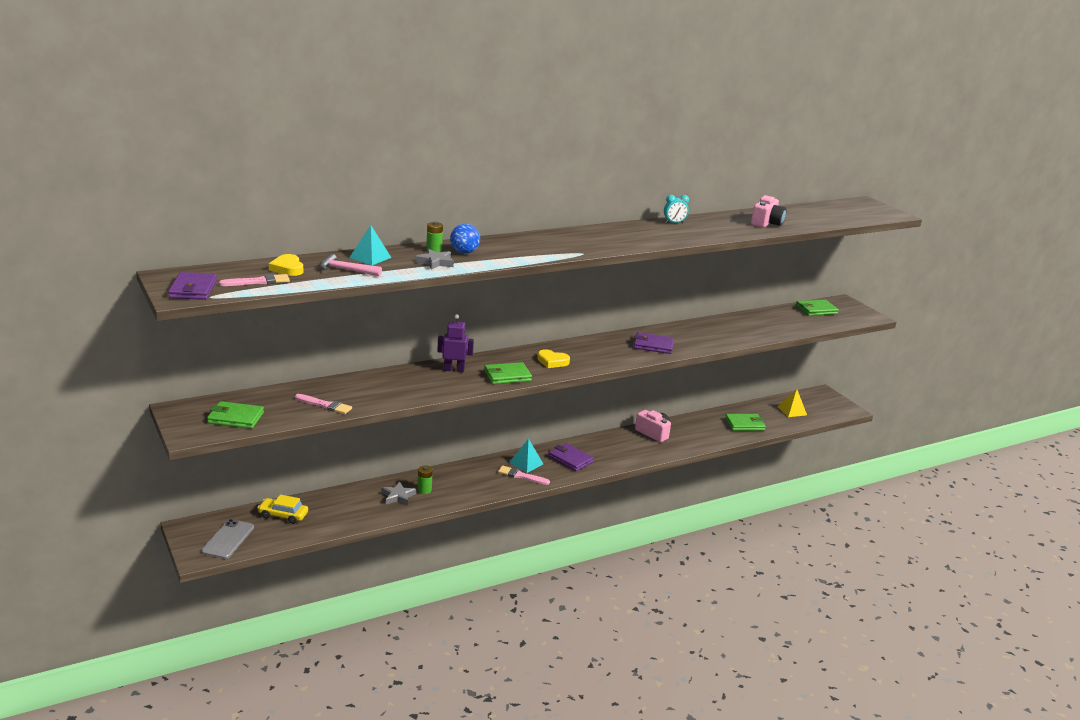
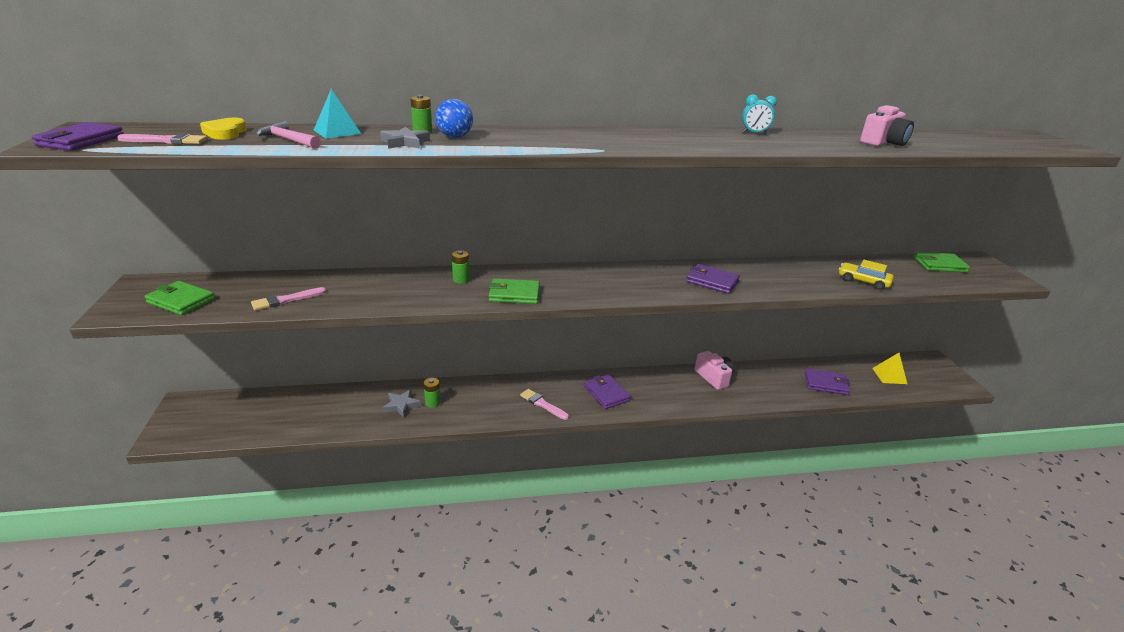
camera: 20 degrees right, 5 degrees up
(228, 539) = (205, 424): grey phone -> none
(283, 515) = (277, 406): yellow car -> yellow car (863, 281)
(325, 405) = (286, 300): pink brush -> pink brush turned 105 degrees clockwise
(454, 370) = (461, 279): purple robot -> green battery
(526, 463) = (556, 390): turquoise pyramid -> none
(552, 361) = (579, 284): yellow heart -> none
(744, 424) = (825, 384): green wallet -> purple wallet

